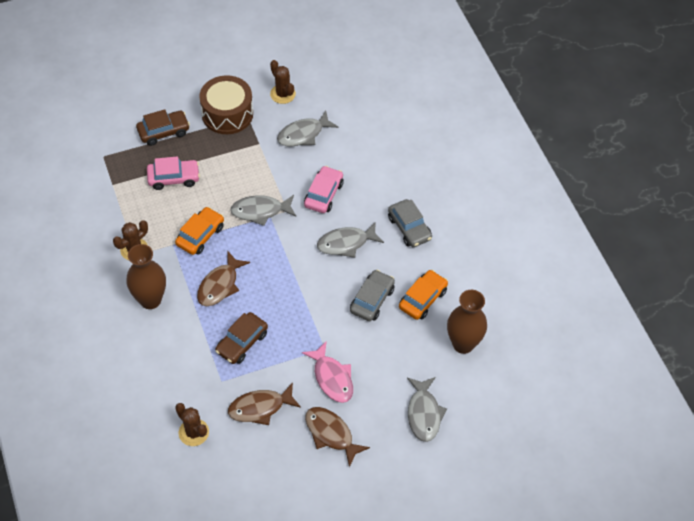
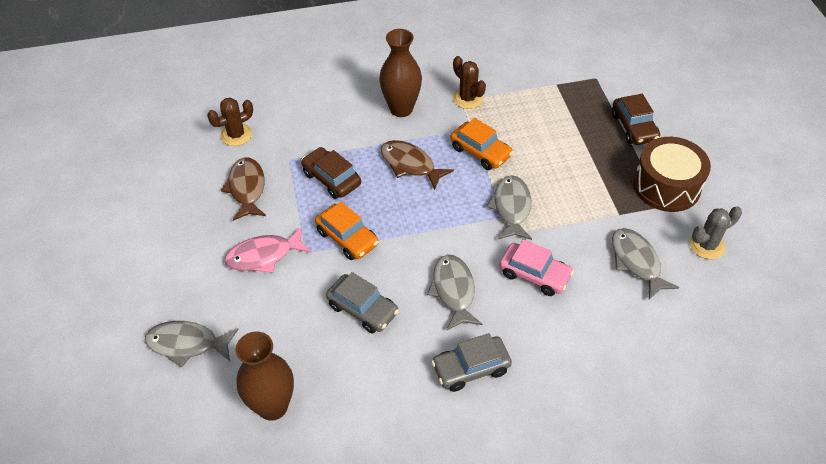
camera: 100 degrees right, 5 degrees down
(174, 178) = (564, 133): pink car -> none
(282, 94) = (707, 245): brown cactus -> grey cactus
(331, 434) = (194, 248): brown fish -> none
(422, 299) = (353, 367): orange car -> orange car (347, 238)

